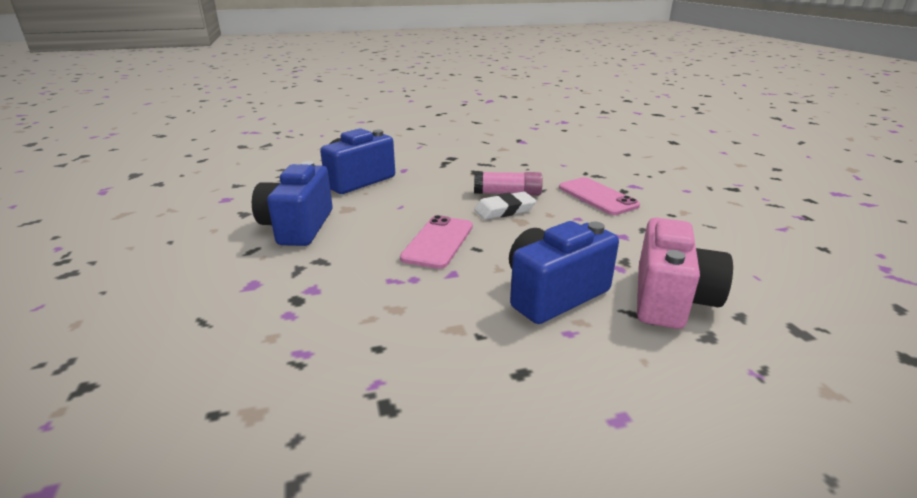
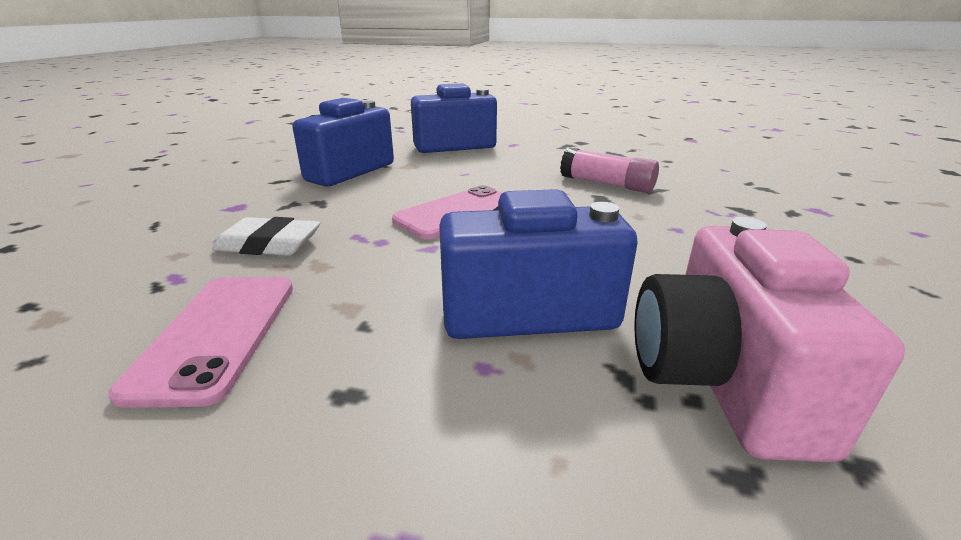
camera: 30 degrees right, 0 degrees up
(504, 210) = (581, 199): white eraser -> white eraser (269, 244)
(597, 196) = (738, 211): pink phone -> pink phone (217, 334)
(670, 299) = (722, 380): pink camera -> pink camera turned 135 degrees clockwise

